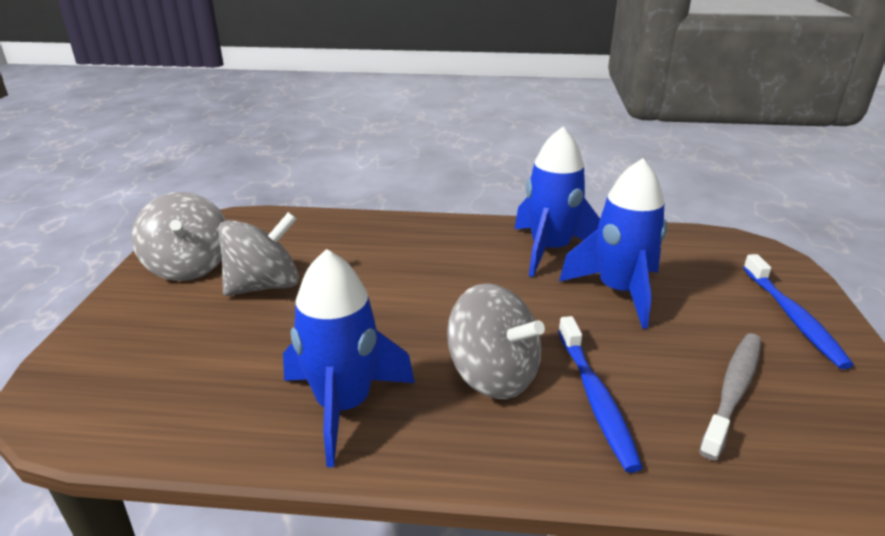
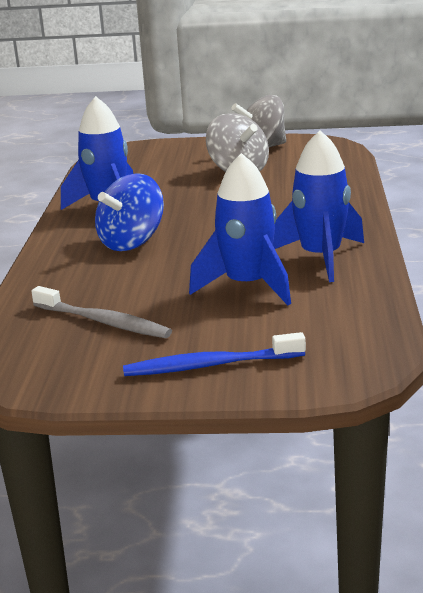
camera: 90 degrees right, 5 degrees down
(493, 375) = (132, 242): grey spinning top -> blue spinning top
(595, 398) = (103, 273): blue toothbrush -> none

